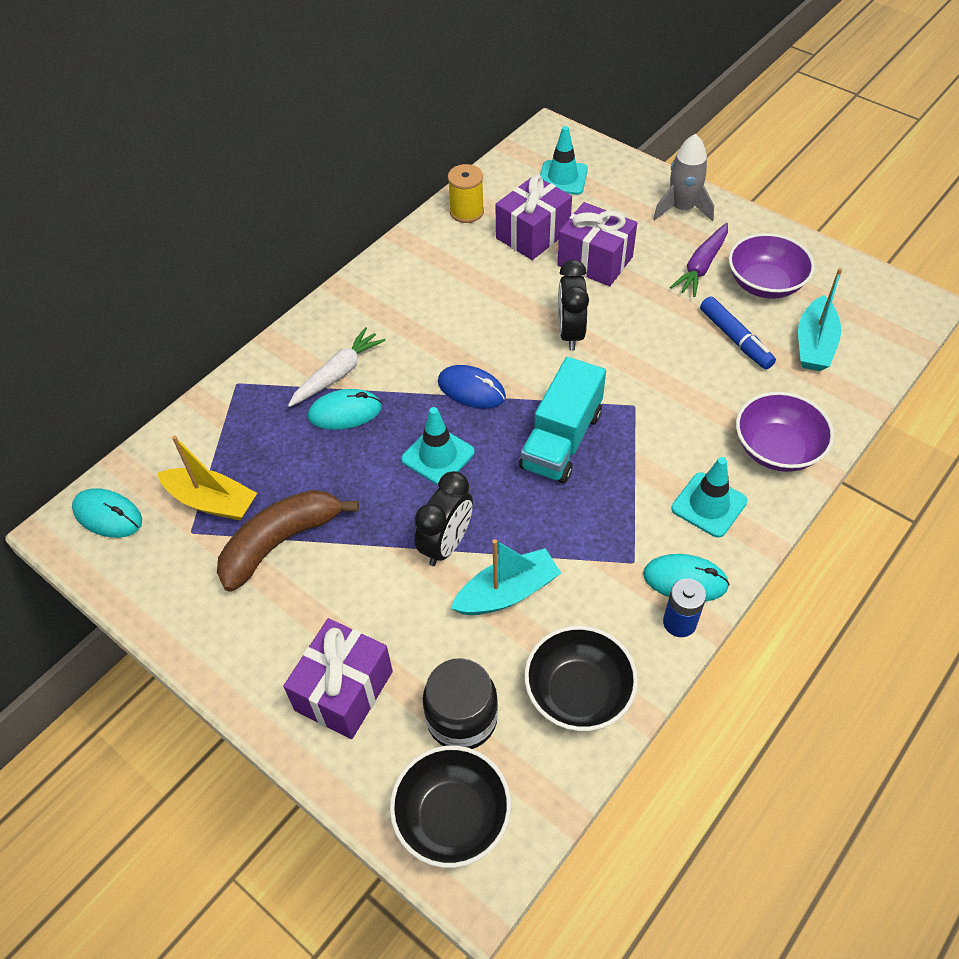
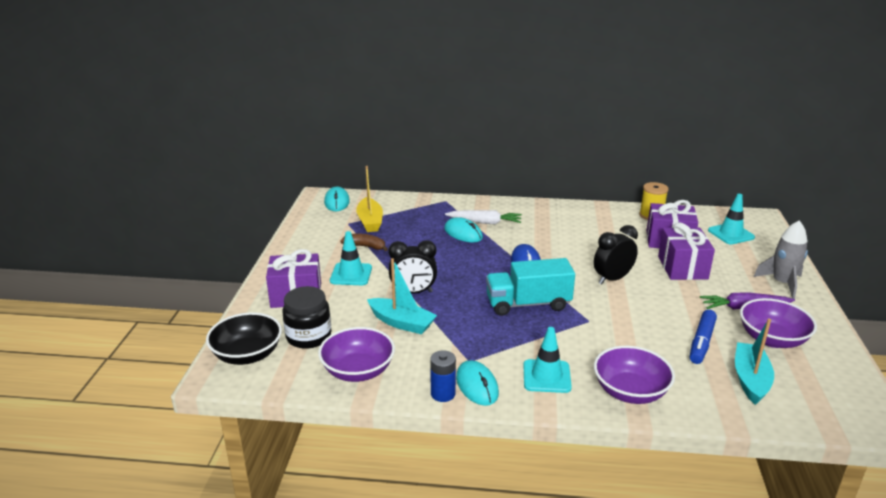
camera: 55 degrees right, 25 degrees down
(280, 542) = (365, 246): brown banana -> brown banana, size x0.55
(438, 456) = (468, 269): turquoise traffic cone -> turquoise traffic cone (351, 274)
(578, 692) = (358, 371): black bowl -> purple bowl
(814, 344) = (750, 379): turquoise boat -> turquoise boat turned 120 degrees clockwise

